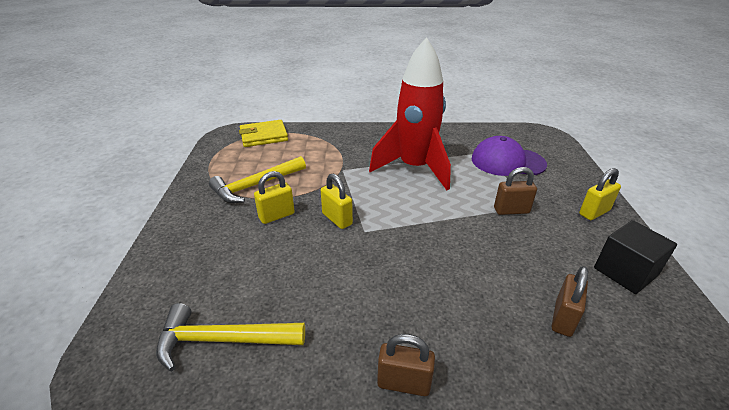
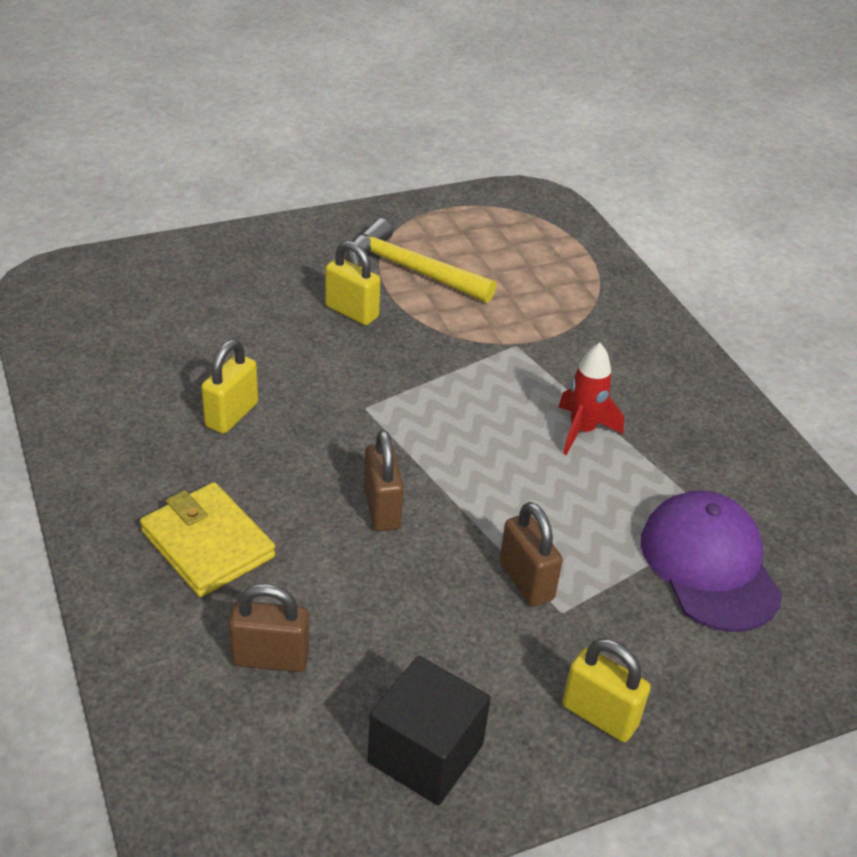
camera: 65 degrees right, 5 degrees up
(223, 340) = (117, 341): yellow hammer -> none
(264, 136) = (554, 232): yellow wallet -> yellow wallet (208, 544)
(337, 219) = (378, 372): yellow padlock -> yellow padlock (231, 415)
(403, 383) = (103, 500): brown padlock -> brown padlock (382, 508)
(414, 168) = (582, 431): red rocket -> red rocket, size x0.44

